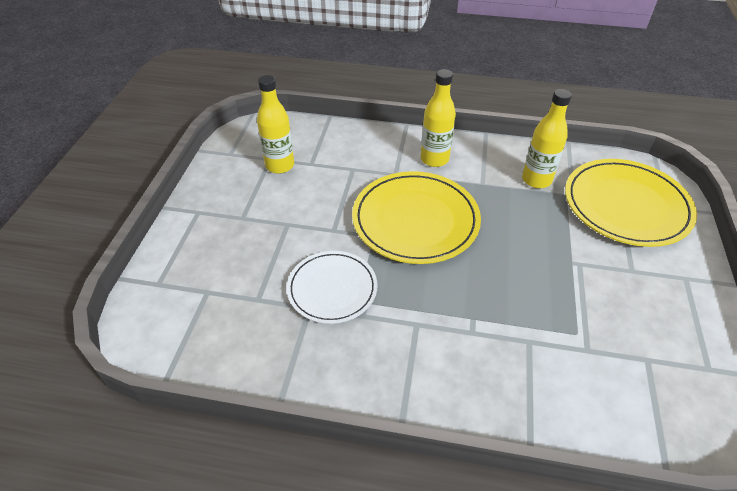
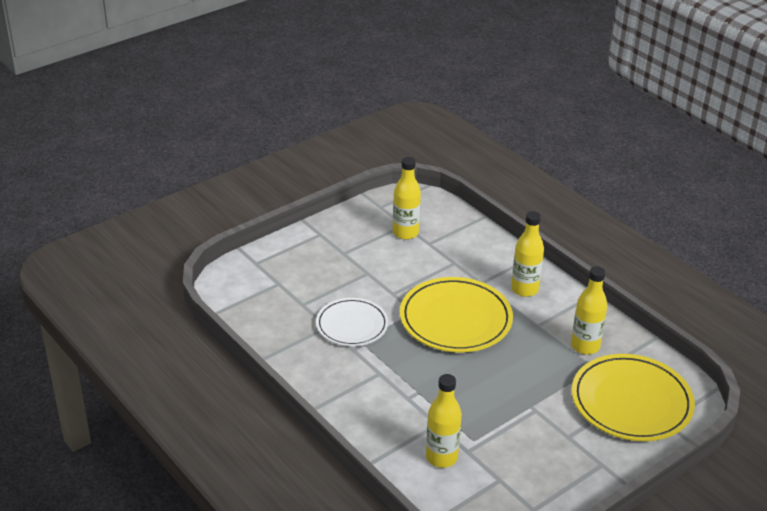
camera: 40 degrees right, 10 degrees down
(578, 376) = (441, 457): none -> yellow bottle

